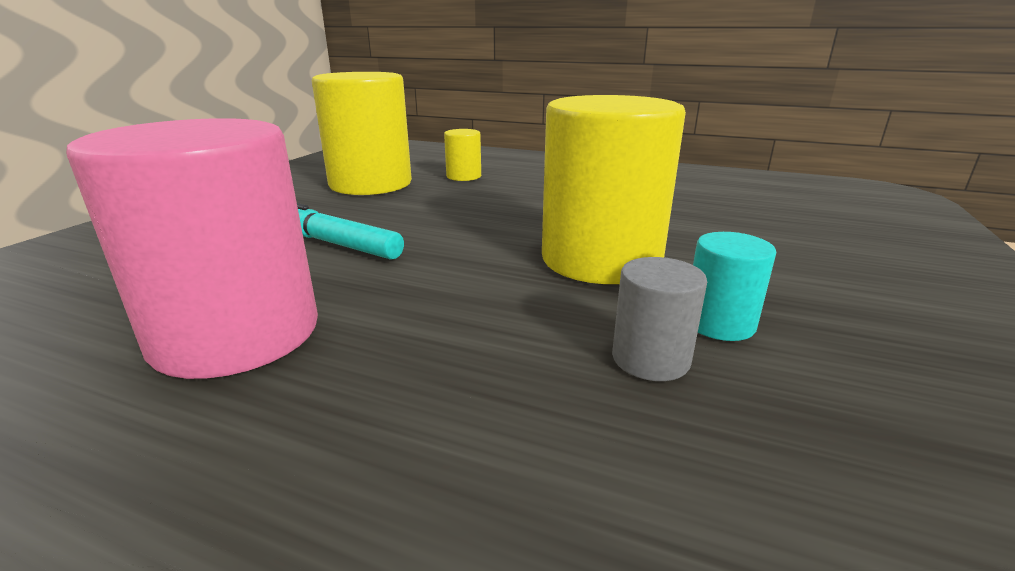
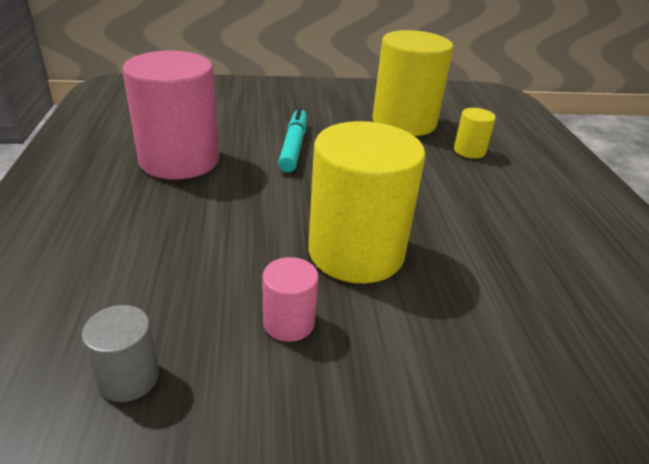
camera: 60 degrees right, 10 degrees up
(650, 359) = (223, 295): grey cylinder -> grey cylinder (129, 377)
(719, 323) = (289, 322): turquoise cylinder -> pink cylinder

